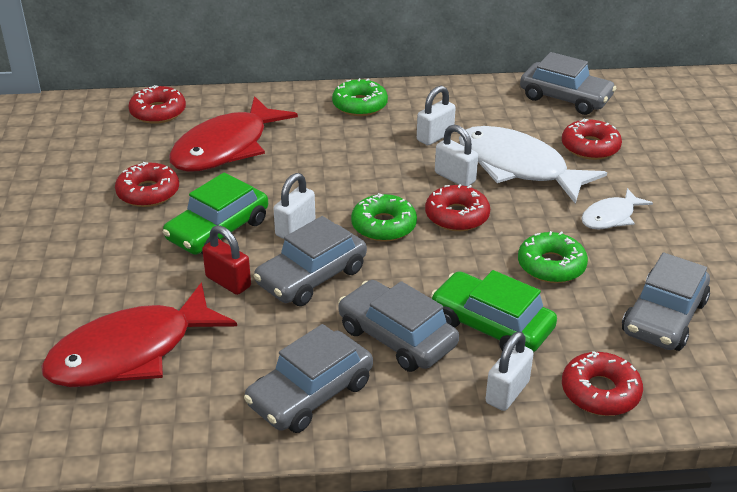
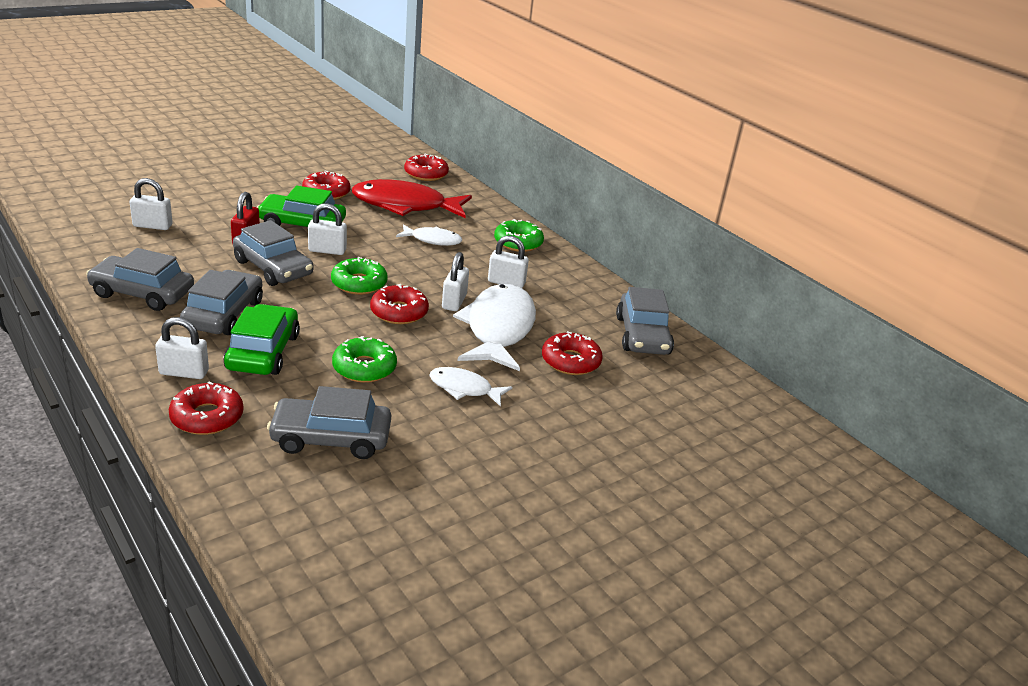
camera: 55 degrees right, 5 degrees down
(131, 352) = (152, 226): red fish -> white padlock
(311, 277) = (273, 268): grey car -> grey car turned 150 degrees counterclockwise
(319, 153) = (432, 240): none -> white fish

